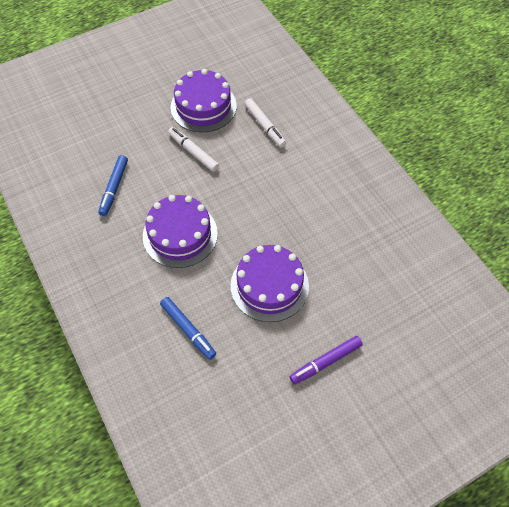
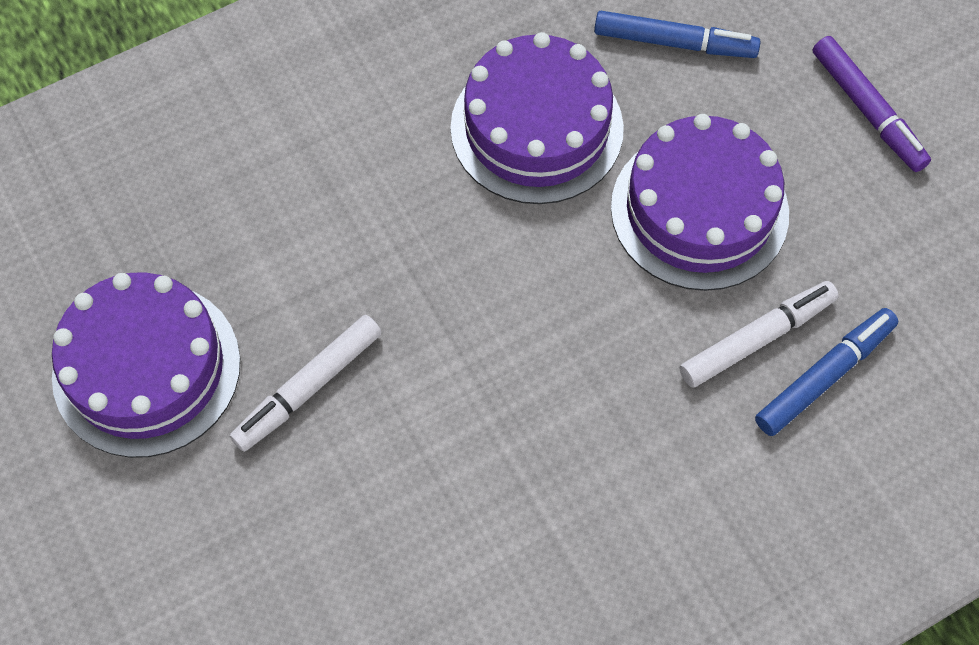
camera: 90 degrees left, 5 degrees up
(114, 188) = (423, 588): blue marker -> blue marker (674, 43)
(180, 234) = (569, 407): purple cake -> purple cake (537, 128)
(265, 126) = (231, 216): white marker -> white marker (757, 338)

